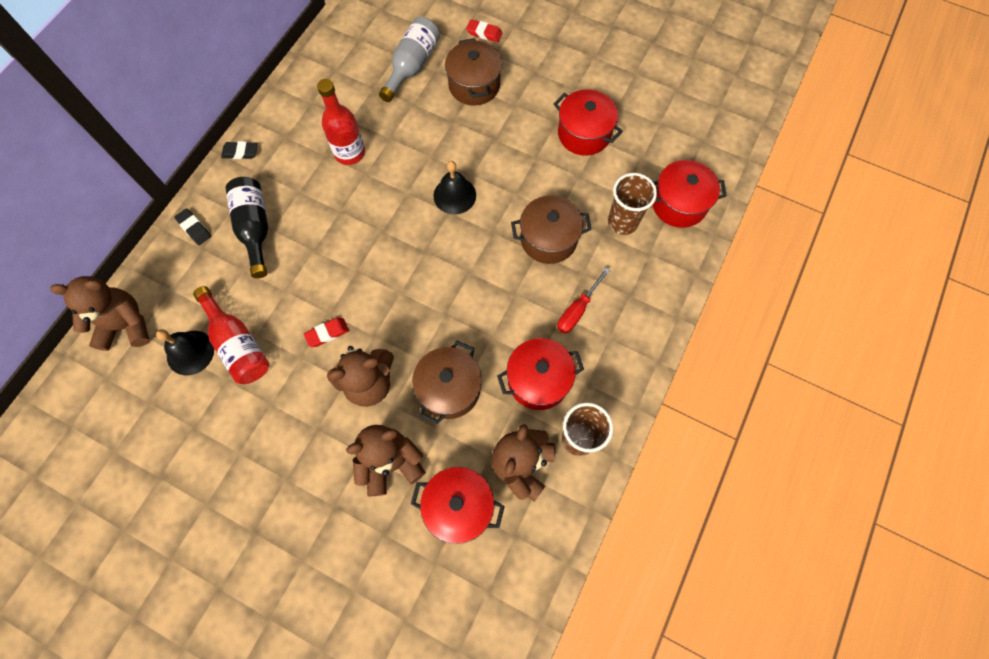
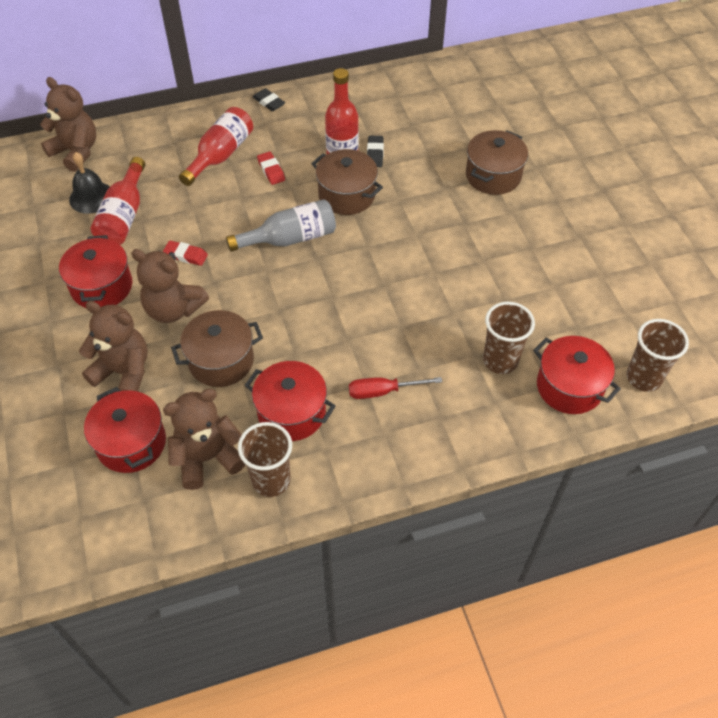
camera: 45 degrees right, 15 degrees down
(194, 228) = (184, 126): black eraser -> black eraser (375, 154)
(255, 228) = (221, 155): black bottle -> red bottle
(412, 66) = (459, 131): grey bottle -> grey bottle (290, 238)
(454, 195) = (385, 238): black bell -> none
(484, 33) = (546, 146): red eraser -> red eraser (271, 170)
(548, 239) = (422, 324): brown pot -> brown pot (347, 195)
(584, 134) = (545, 273): red pot -> red pot (102, 286)
(711, 160) = (643, 378): none -> brown cup

